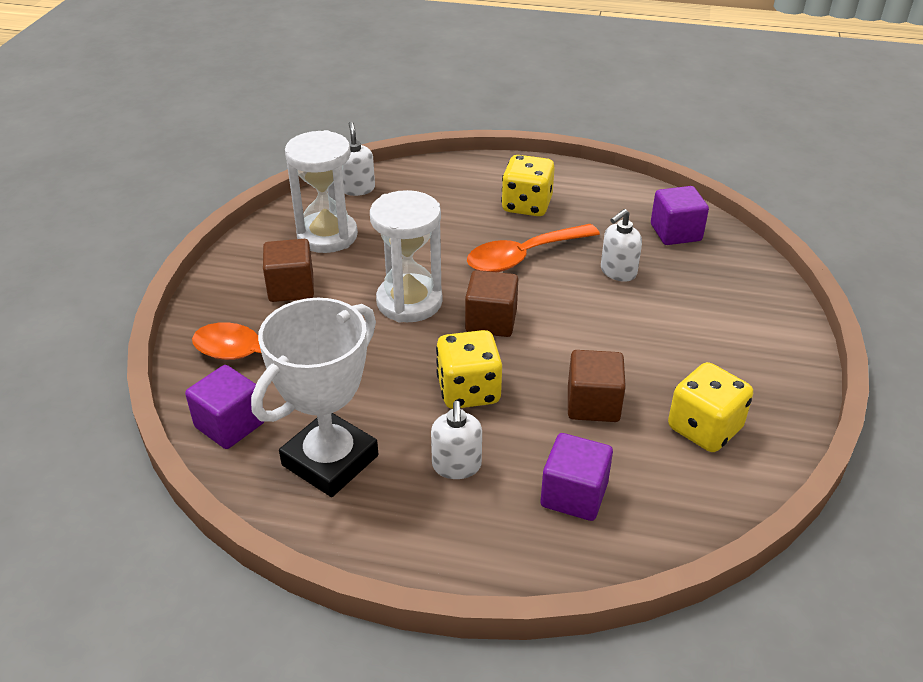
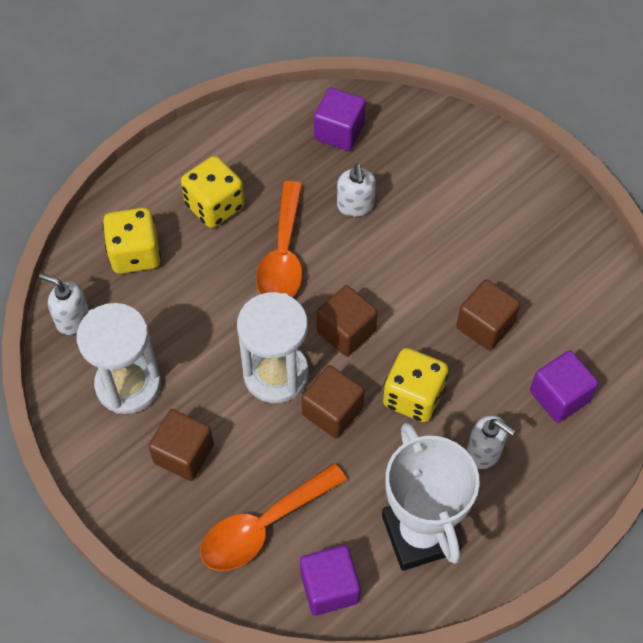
camera: 55 degrees left, 20 degrees up
(405, 348) = (332, 411): none -> brown cube
(704, 428) = (555, 276): yellow dice -> yellow dice (135, 254)

